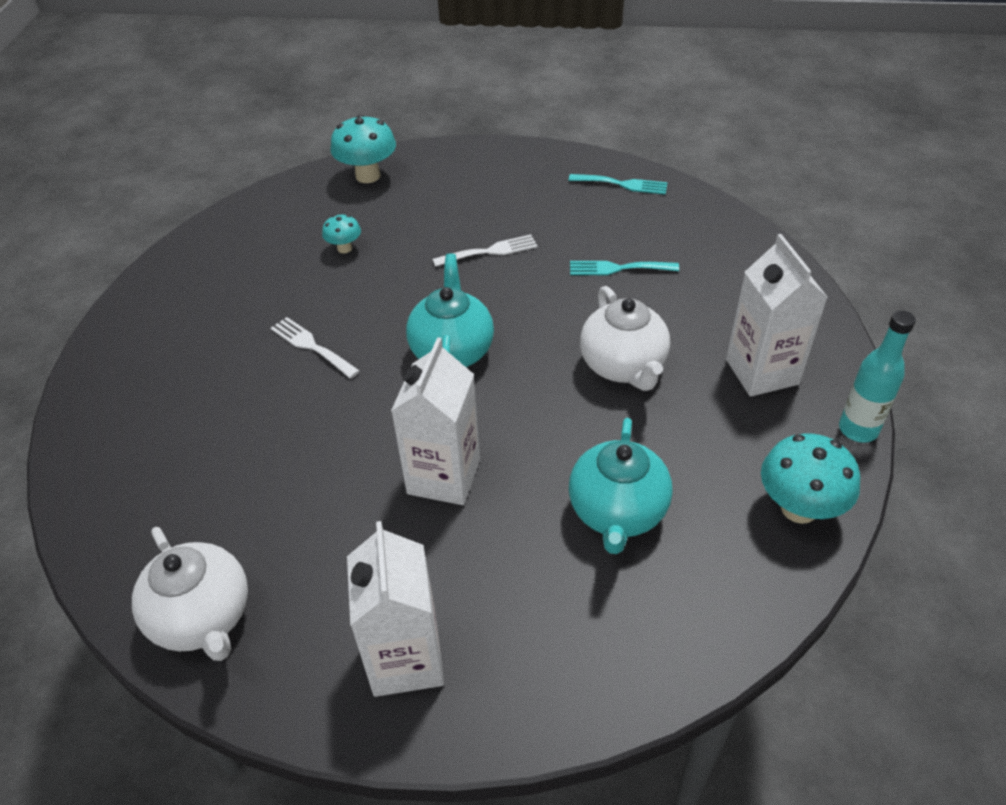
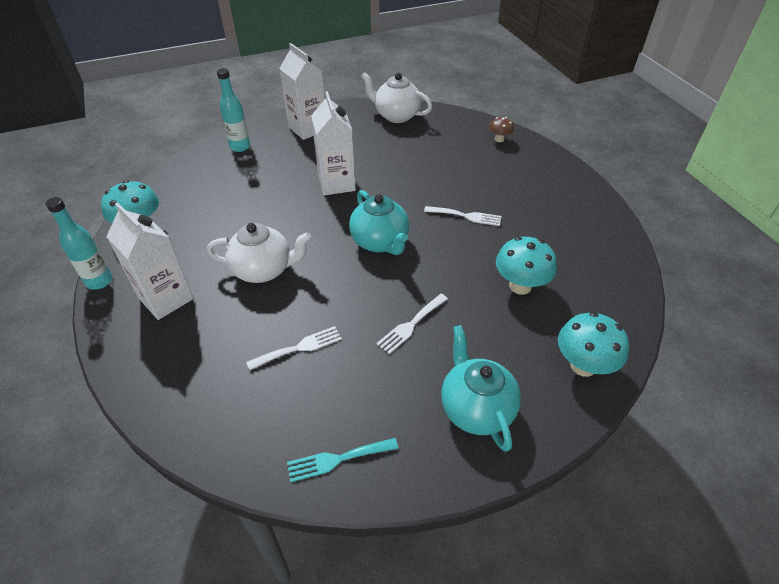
camera: 150 degrees right, 0 degrees up
(105, 464) = (499, 139): none -> brown mushroom
(344, 248) = (520, 286): turquoise mushroom -> turquoise mushroom, size x1.82
(573, 659) = (240, 147): none -> turquoise bottle
(617, 268) = (299, 348): turquoise fork -> white fork
(617, 512) = (239, 197): turquoise teapot -> turquoise teapot (475, 408)
(623, 366) = (264, 270): white teapot -> white teapot turned 135 degrees clockwise

